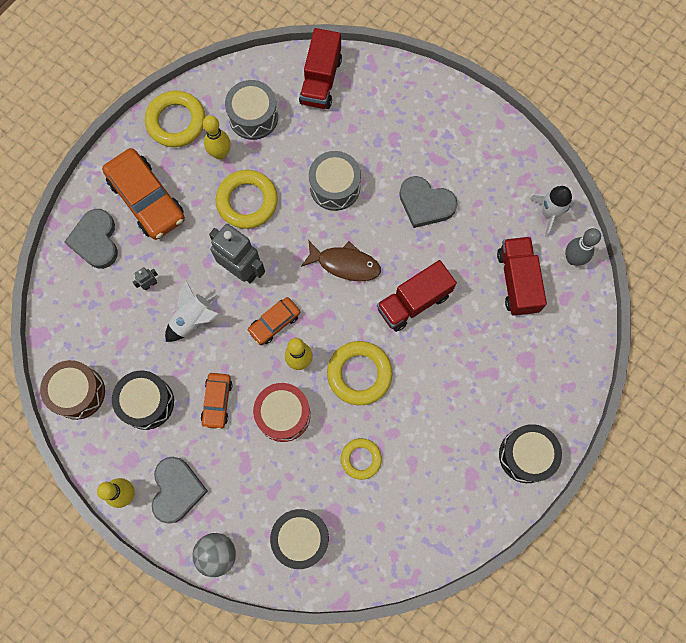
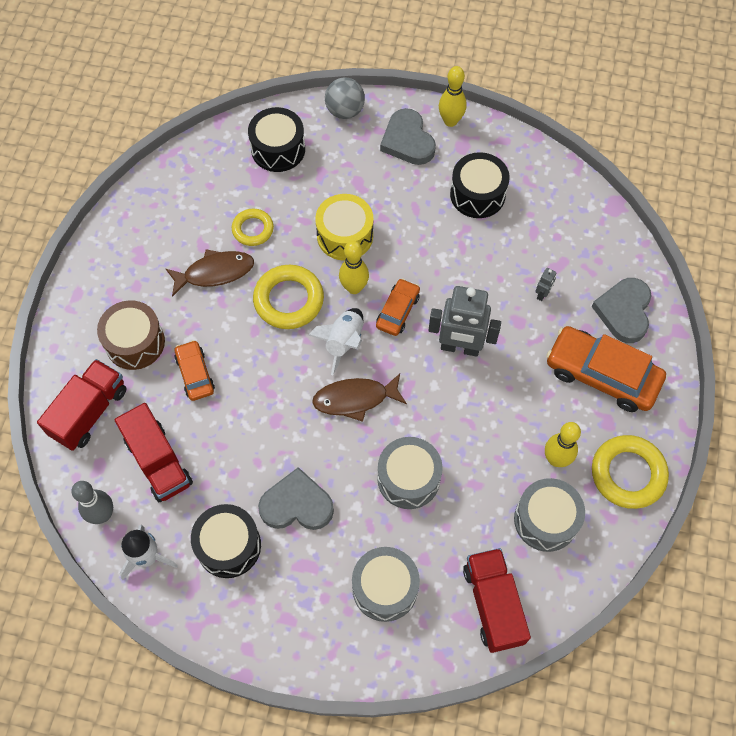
camera: 155 degrees right, 10 degrees down
(78, 392) = (545, 177): brown drum -> brown drum (135, 342)
(96, 240) = (624, 311): grey heart -> grey heart turned 135 degrees counterclockwise
(193, 319) = (479, 280): white rocket -> white rocket (343, 342)
(217, 402) = (413, 221): orange car -> orange car (195, 374)
(247, 201) = (495, 419): yellow ring -> none
(283, 414) = (345, 236): red drum -> yellow drum
(389, 121) = (385, 588): none -> grey drum
(411, 429) = (215, 272): none -> brown fish
(413, 302) = (264, 391): red truck -> red truck (89, 412)
(526, 455) = (92, 296): black drum -> black drum (228, 546)

